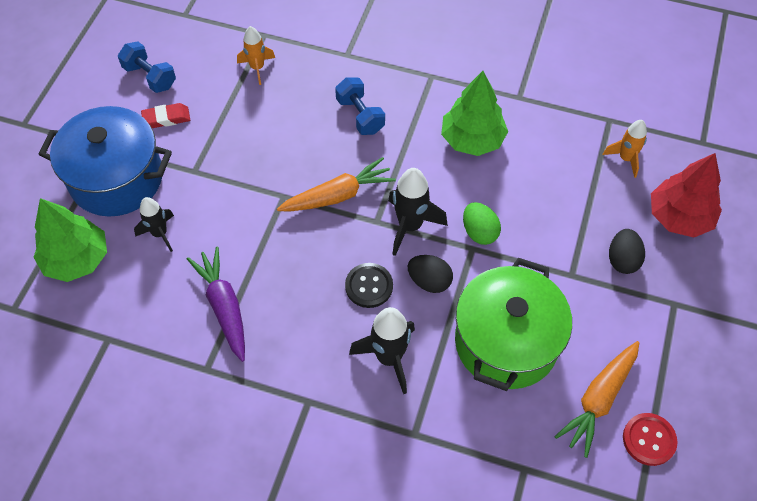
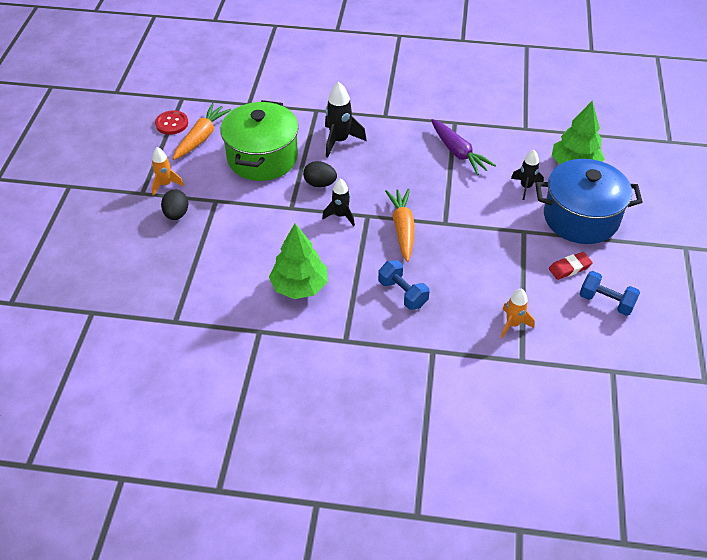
camera: 170 degrees right, 10 degrees down
(338, 195) = (402, 229): orange carrot -> orange carrot turned 120 degrees clockwise
(369, 286) = (362, 176): black button -> none
(410, 226) = (341, 215): black rocket -> black rocket, size x0.65
(479, 232) = (286, 218): green egg -> none
(625, 159) = (164, 288): orange rocket -> orange rocket (165, 184)
(679, 217) = (126, 249): red tree -> none

